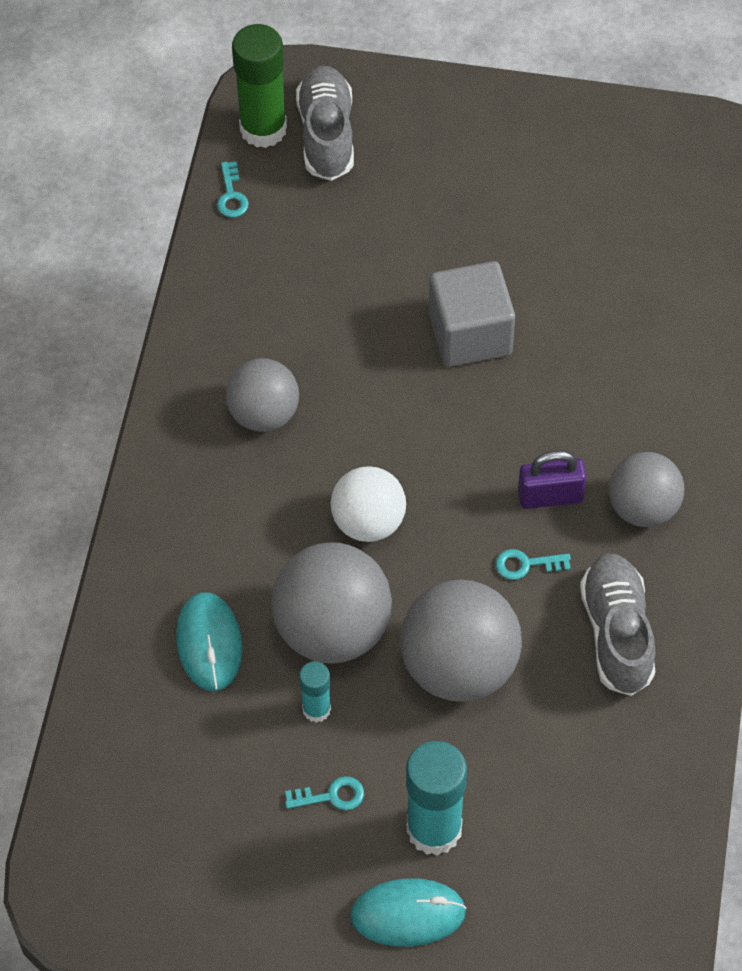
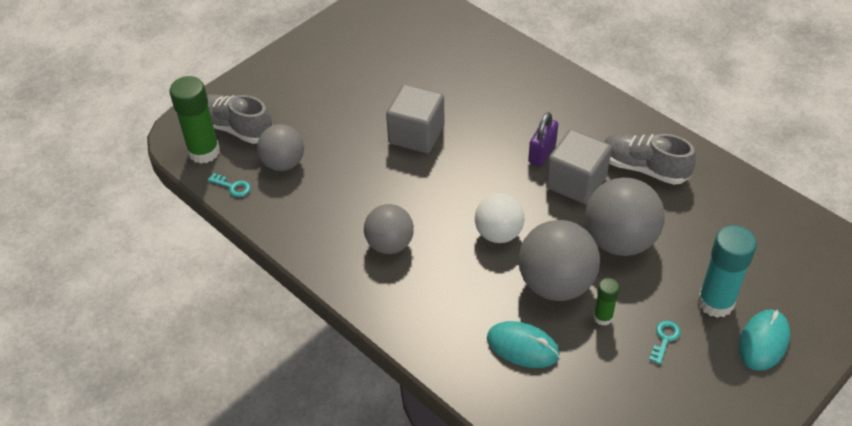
camera: 55 degrees left, 10 degrees down
(316, 709) = (603, 317): turquoise glue stick -> green glue stick
(526, 564) = (576, 182): turquoise key -> grey cube
(643, 508) = (577, 122): grey ball -> grey ball (283, 163)

